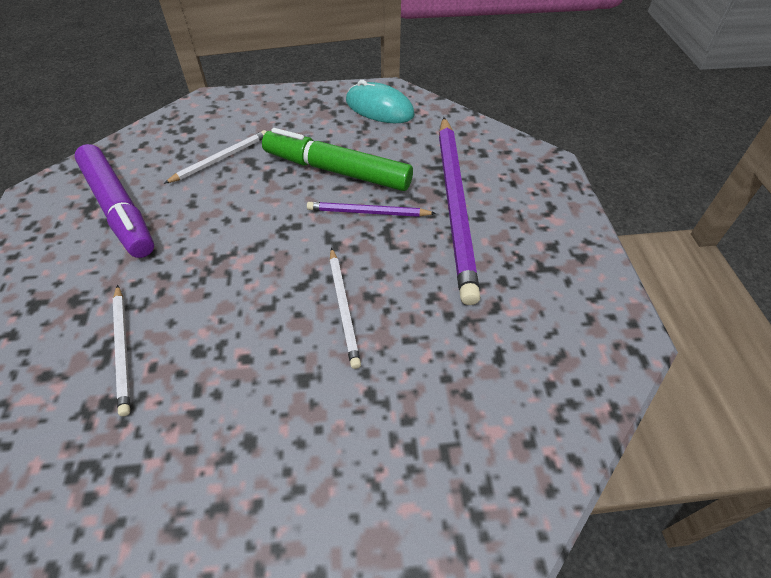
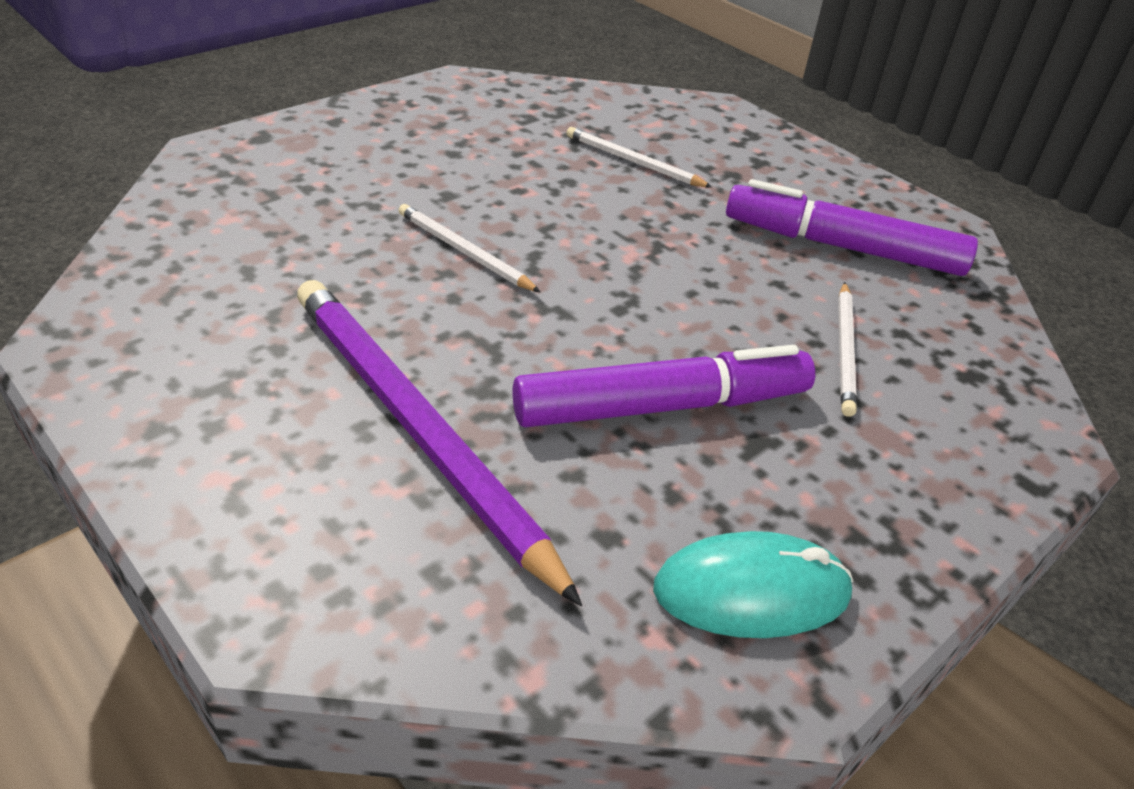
camera: 140 degrees right, 10 degrees down
(337, 171) = (660, 406): green marker -> purple marker
(368, 212) = (542, 362): purple pencil -> none

